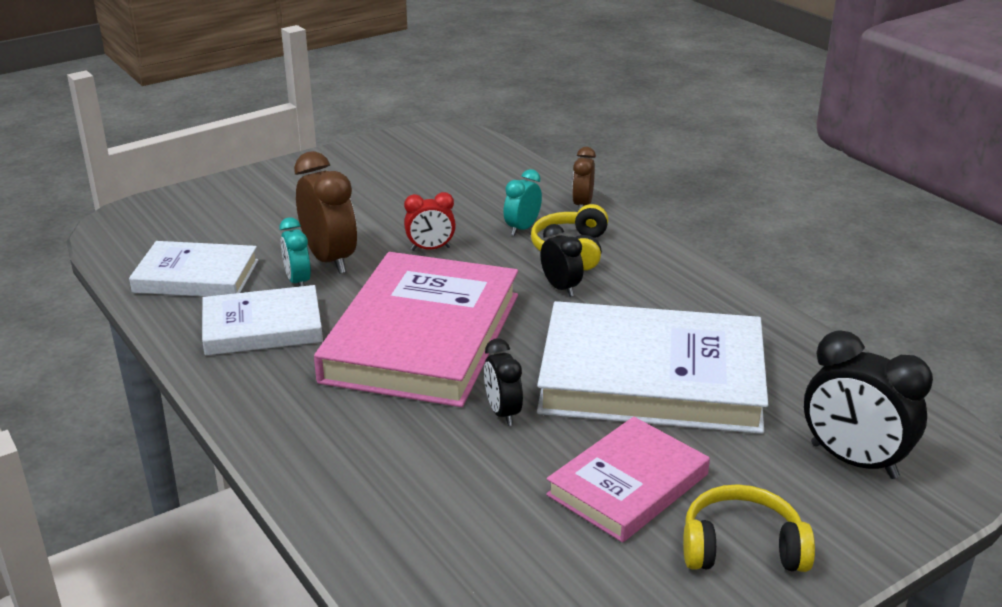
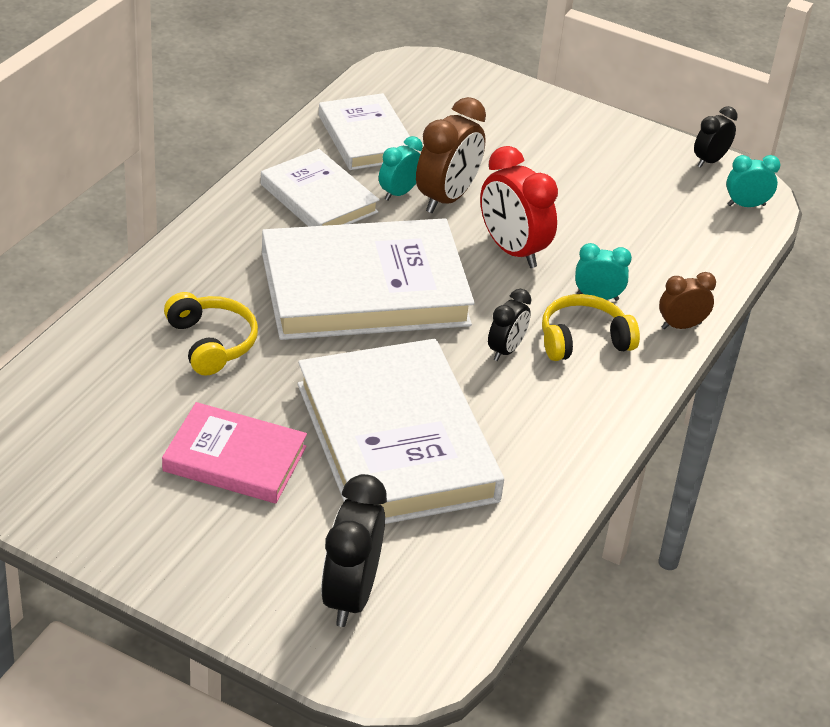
camera: 60 degrees right, 10 degrees up
(422, 337) = (364, 289): pink book -> white book
(430, 249) = (512, 250): red clock -> red clock, size x1.73
(459, 141) = (746, 205): none -> turquoise clock
(503, 413) = (287, 364): black clock -> black clock (710, 161)
(741, 547) = (193, 540): yellow headphones -> yellow headphones (212, 343)

